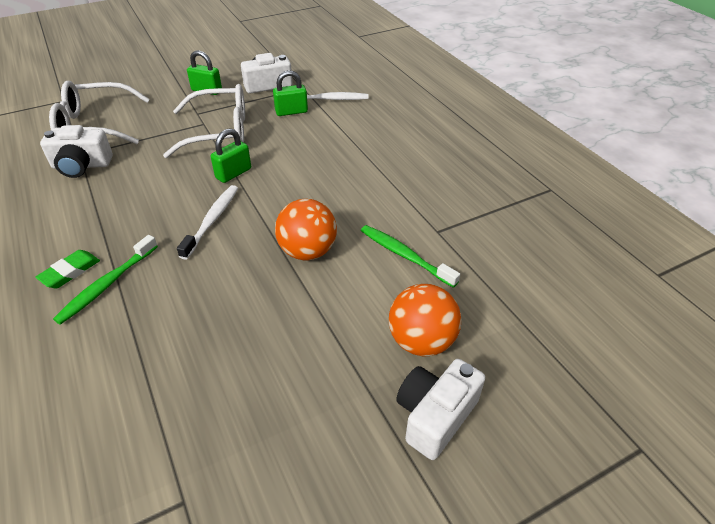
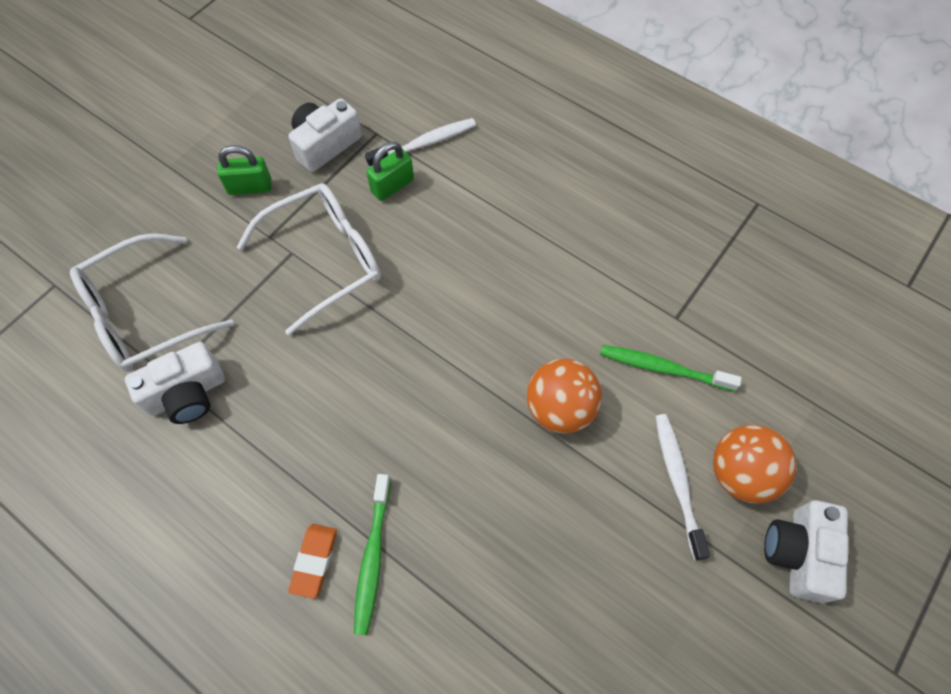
camera: 25 degrees left, 20 degrees up
(70, 272) = (314, 561): green eraser -> orange eraser
(212, 220) = (422, 410): white toothbrush -> white toothbrush (677, 481)
(233, 173) = (394, 325): green padlock -> none

